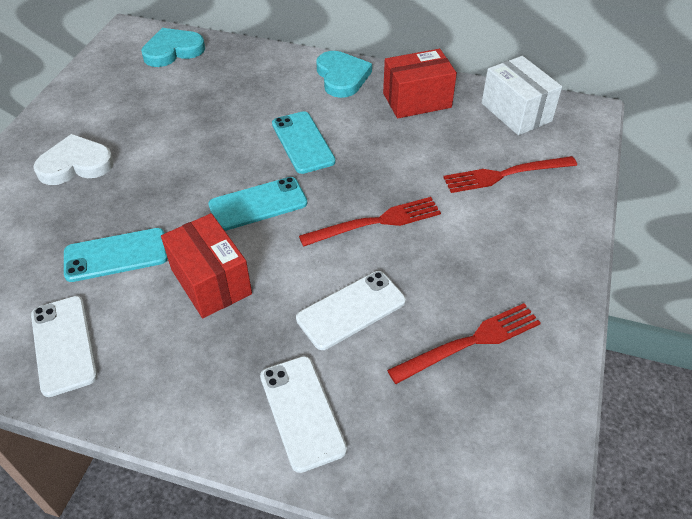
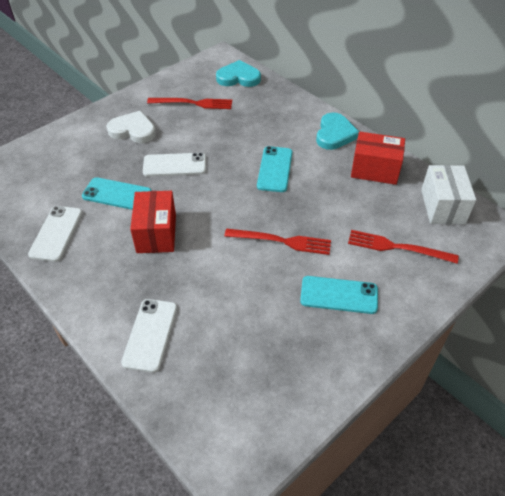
camera: 30 degrees right, 0 degrees up
(258, 204) = (217, 198): turquoise phone -> turquoise phone (339, 295)
(351, 310) = (224, 289): white phone -> white phone (174, 165)
(470, 342) = (282, 346): red fork -> red fork (193, 103)

